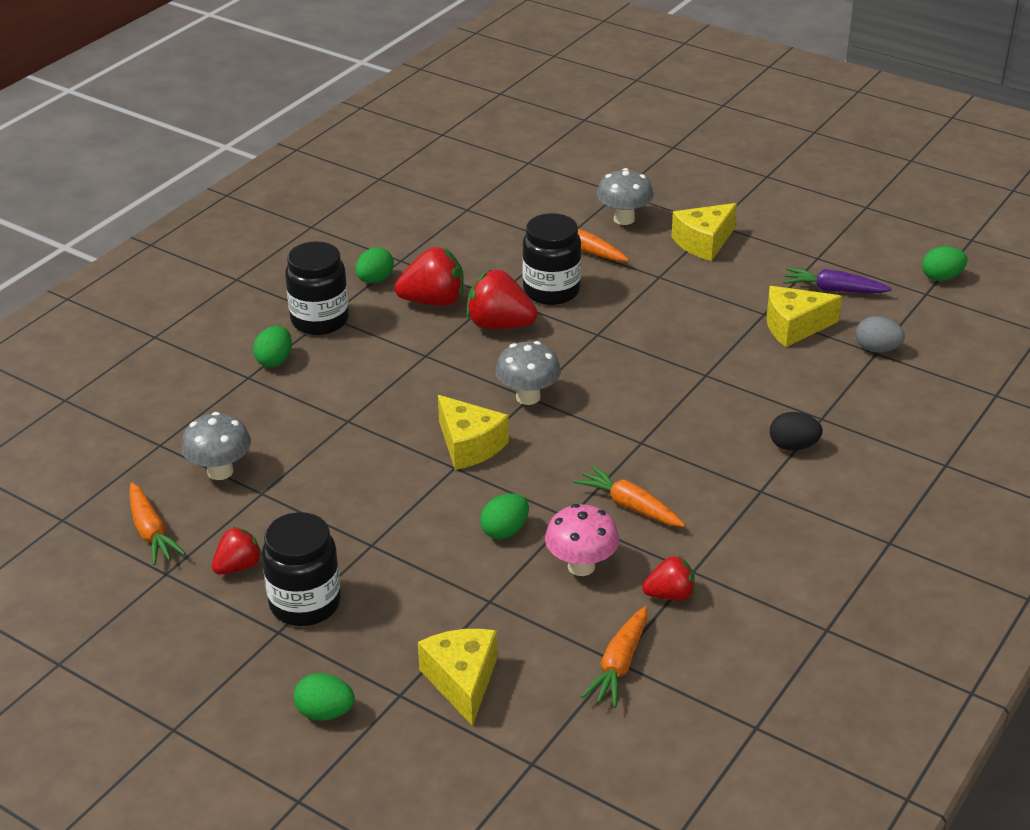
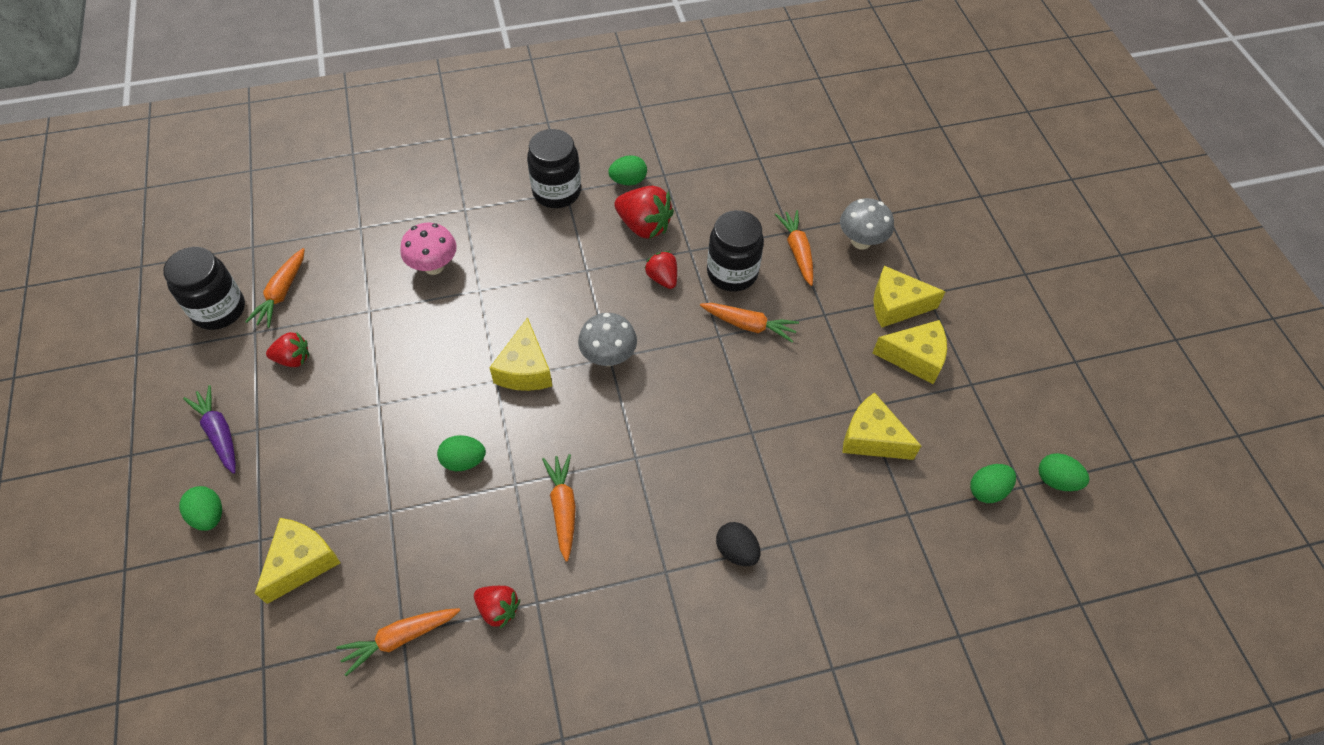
camera: 40 degrees right, 20 degrees up
(220, 471) = (366, 275): grey mushroom -> none
(274, 360) = (494, 207): green egg -> green egg (987, 490)
(305, 603) = (293, 420): black jar -> black jar (219, 310)
(499, 325) = (662, 278): red strawberry -> red strawberry, size x0.61
(581, 566) = (474, 533): pink mushroom -> pink mushroom (434, 266)
(611, 314) = (749, 325): none -> orange carrot
(759, 265) = (915, 358): none -> yellow cheese
(833, 290) = (946, 425): purple carrot -> purple carrot (219, 433)
(877, 349) = (912, 511): grey egg -> none

